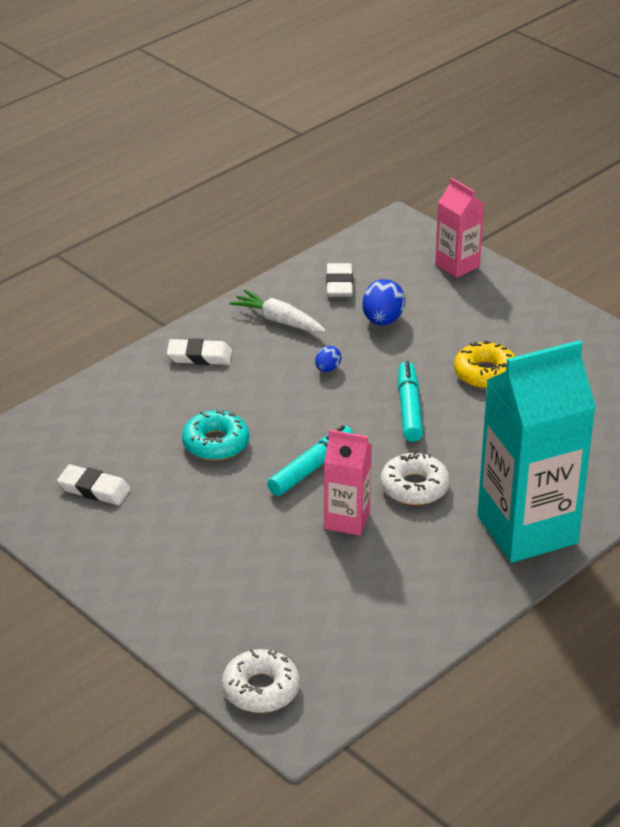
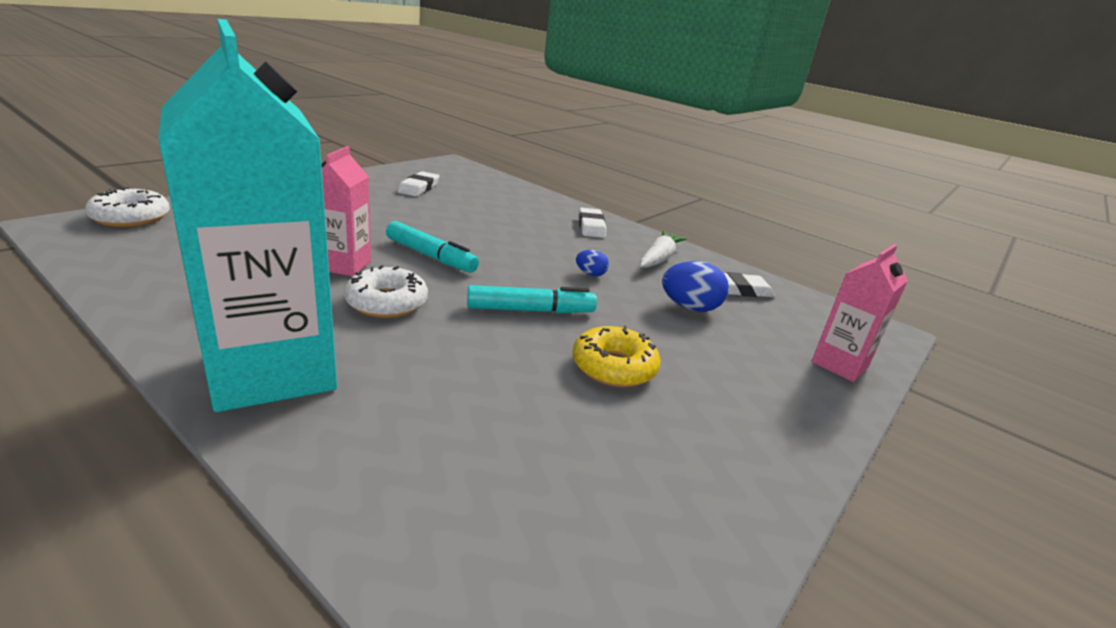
camera: 80 degrees right, 10 degrees down
(216, 443) = (471, 224): turquoise donut -> none

